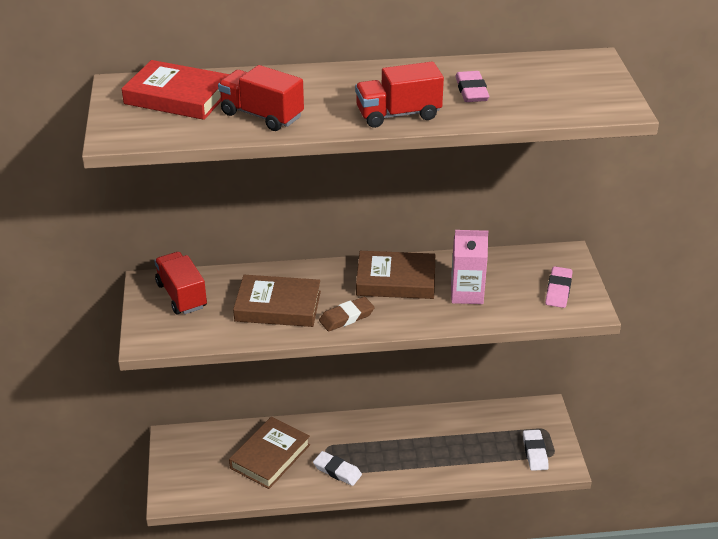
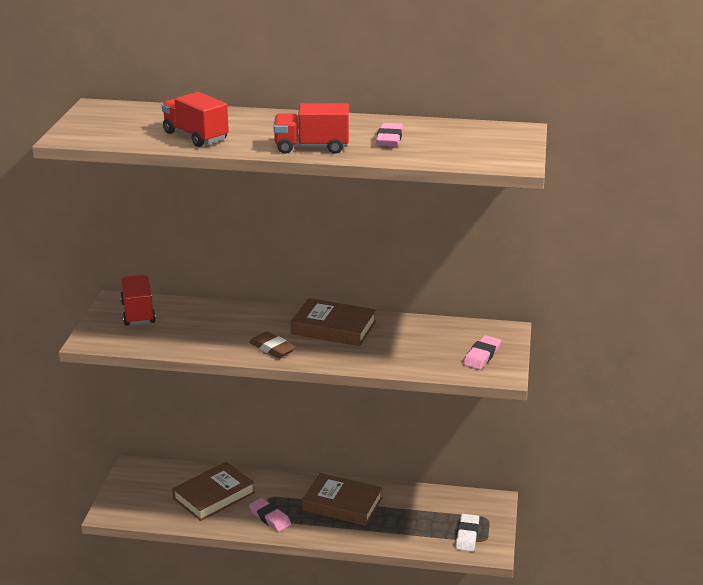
camera: 15 degrees right, 10 degrees down
(177, 97) = (136, 118): red book -> none
(278, 306) = (216, 332): brown book -> brown book (342, 504)
(337, 471) = (270, 517): white eraser -> pink eraser
(346, 317) = (272, 348): brown eraser -> brown eraser turned 60 degrees clockwise
(467, 293) = (393, 346): pink carton -> none

